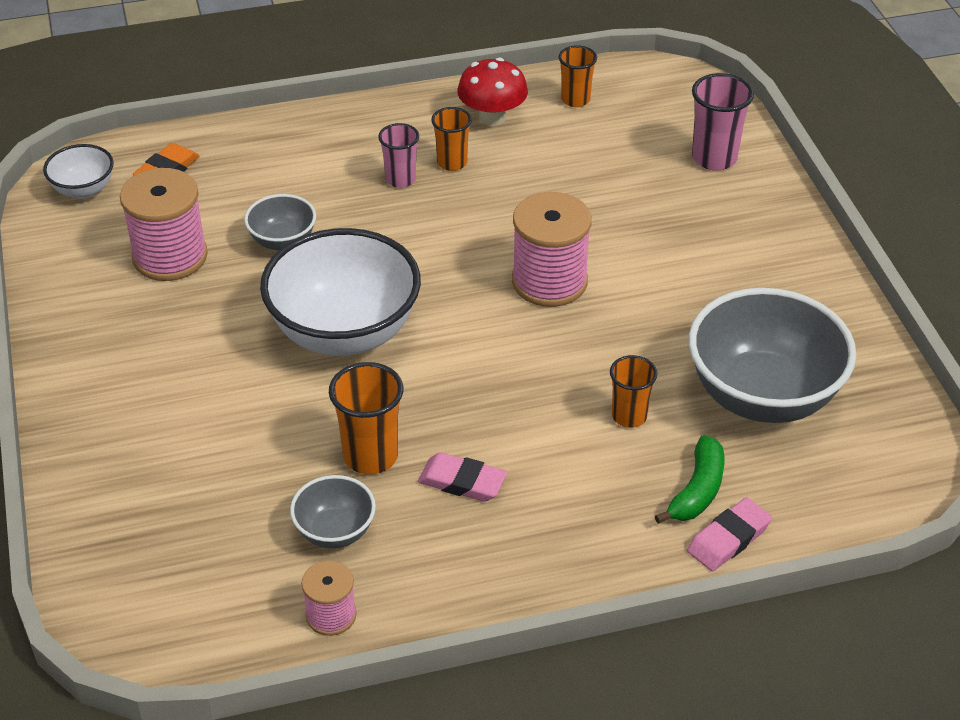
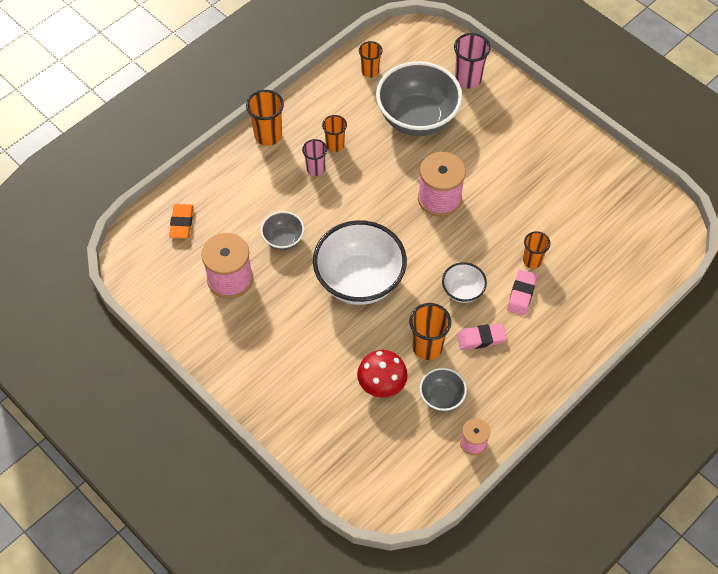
camera: 30 degrees left, 15 degrees up
(83, 189) = (144, 258): white bowl -> white bowl (462, 291)
(369, 119) = (268, 135): none -> orange cup
(492, 117) = (334, 103): red mushroom -> red mushroom (382, 384)
(697, 490) = (590, 287): green banana -> none
(728, 539) = (621, 306): pink eraser -> pink eraser (521, 294)
(763, 396) = (585, 218): grey bowl -> grey bowl (417, 118)

